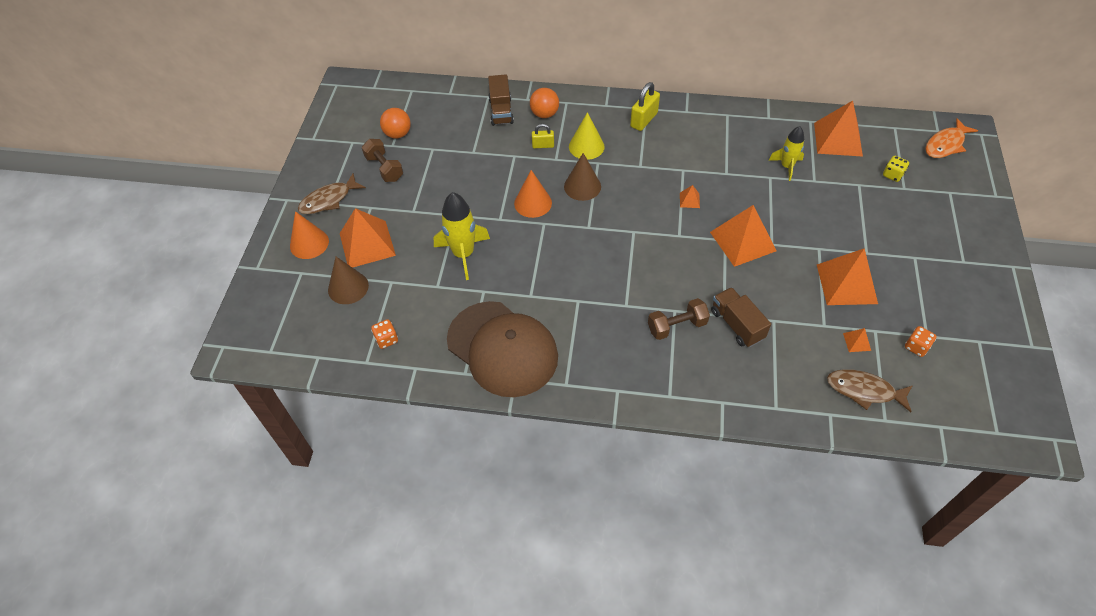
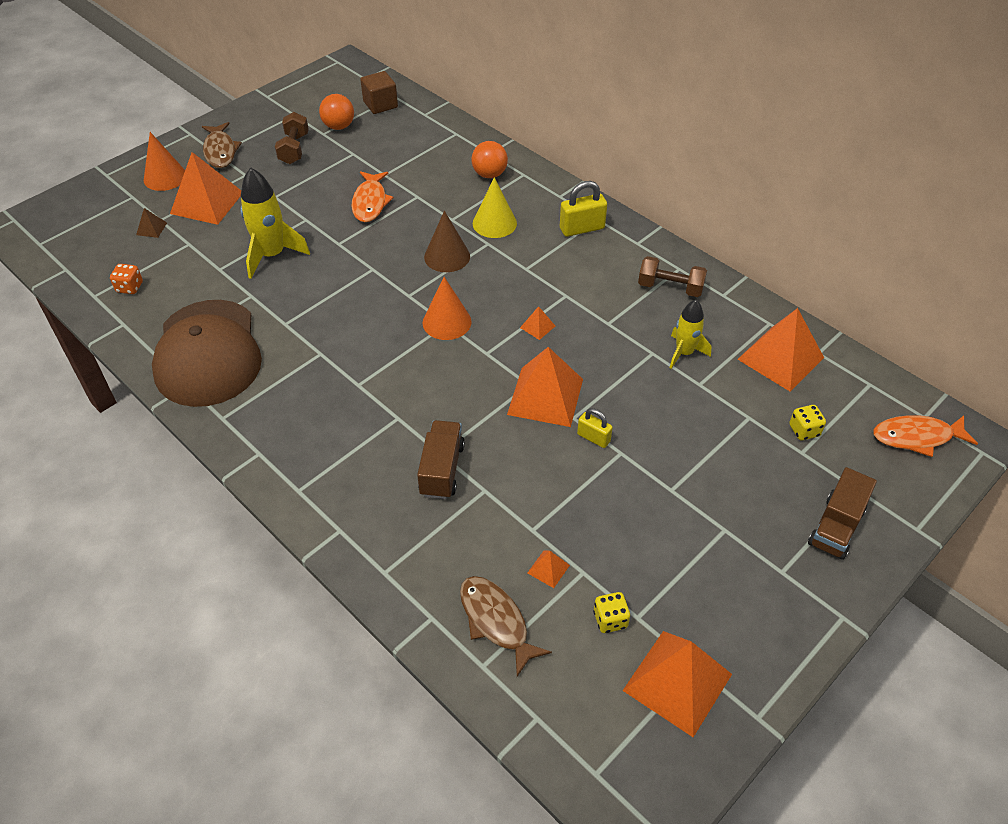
camera: 35 degrees right, 5 degrees down
(329, 200) = (220, 151): brown fish -> brown fish turned 105 degrees counterclockwise
(348, 287) = (151, 228): brown cone -> brown pyramid
(409, 102) = (380, 104): none -> brown cube
(487, 177) = (370, 202): none -> orange fish
(501, 111) = (452, 152): brown truck -> brown truck (836, 527)
(533, 203) = (384, 246): orange cone -> orange cone (447, 322)
(543, 145) = (454, 201): yellow padlock -> yellow padlock (593, 438)
(676, 326) = (382, 433): brown dumbbell -> brown dumbbell (670, 288)
(846, 284) = (608, 506): orange pyramid -> orange pyramid (677, 682)
(916, 347) = (610, 620): orange dice -> yellow dice

